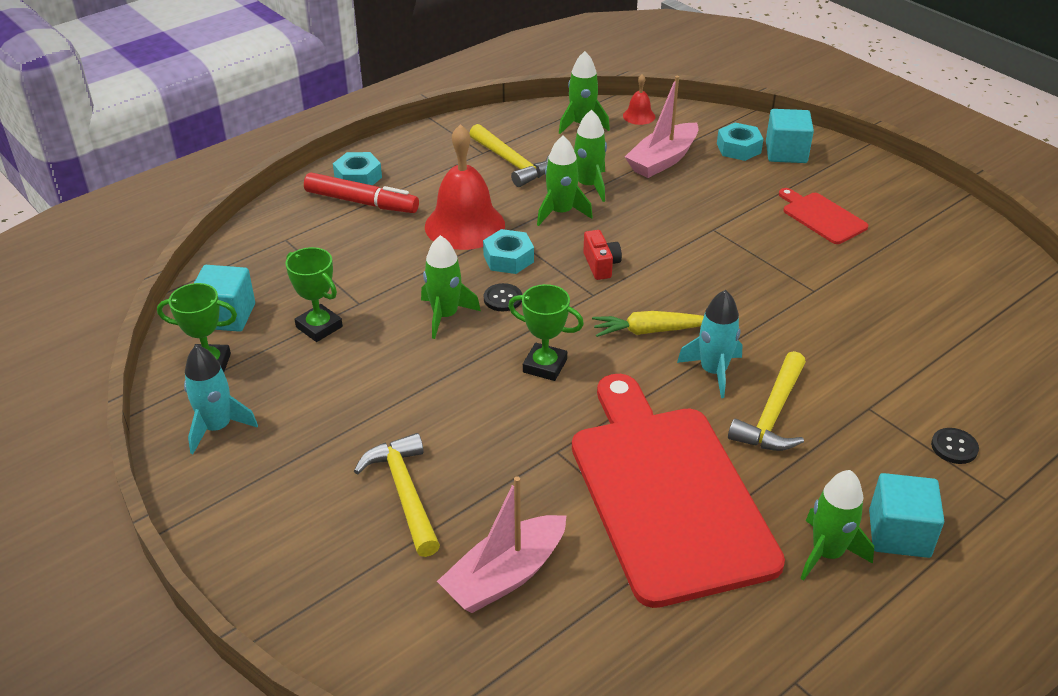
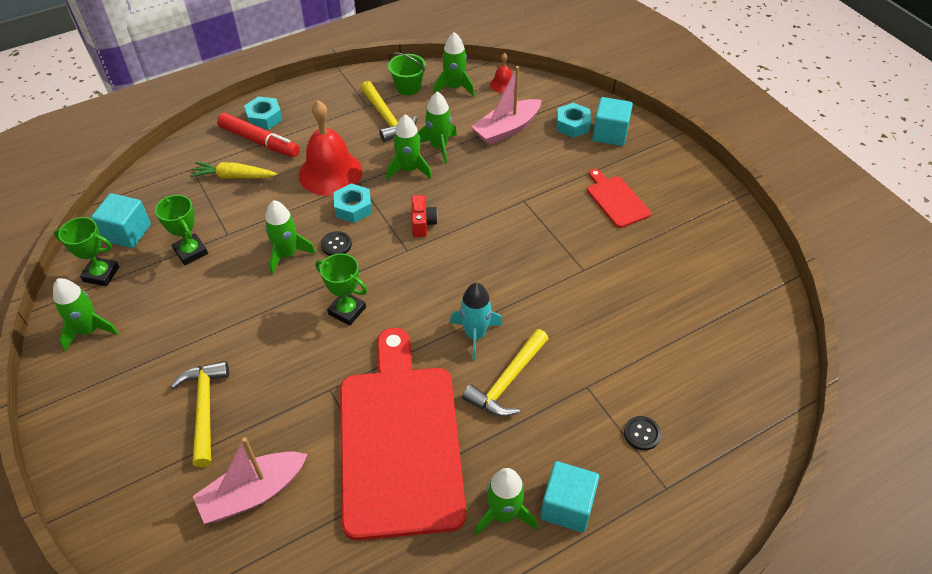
camera: 10 degrees right, 10 degrees up
(217, 427) = (89, 330): turquoise rocket -> green rocket
(525, 129) = (408, 87): none -> green bucket
(649, 331) = (439, 290): yellow carrot -> yellow carrot (234, 177)

